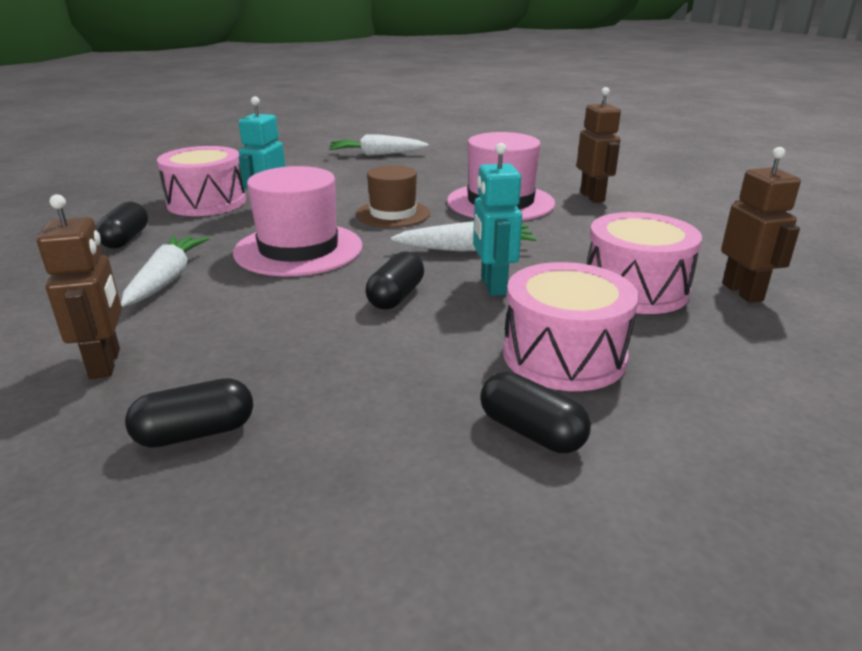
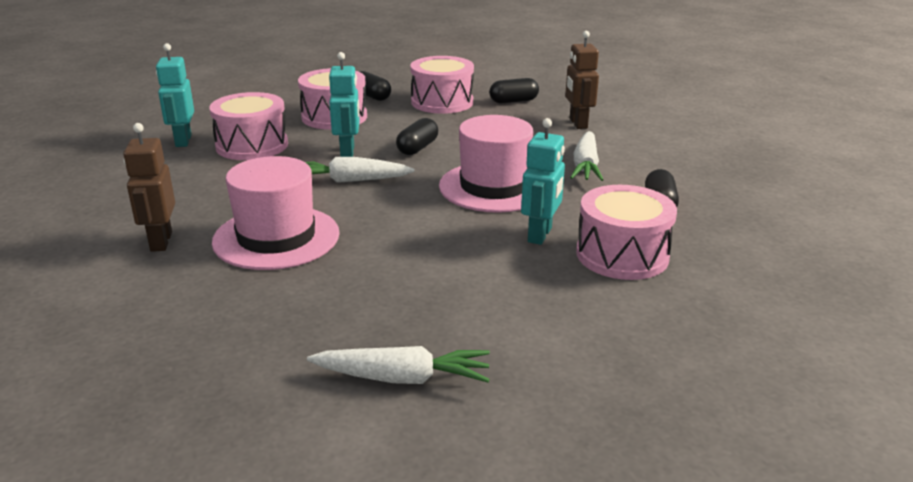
camera: 175 degrees left, 0 degrees up
(363, 418) = (442, 102): none -> pink drum
(393, 214) = (404, 225): brown hat -> none
(742, 292) = (183, 141): brown robot -> turquoise robot

